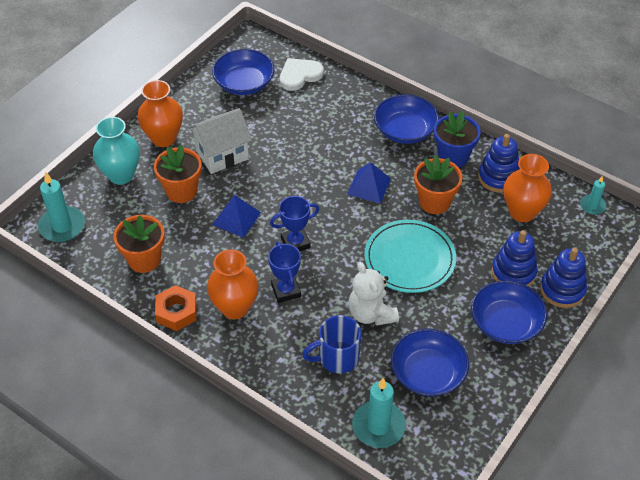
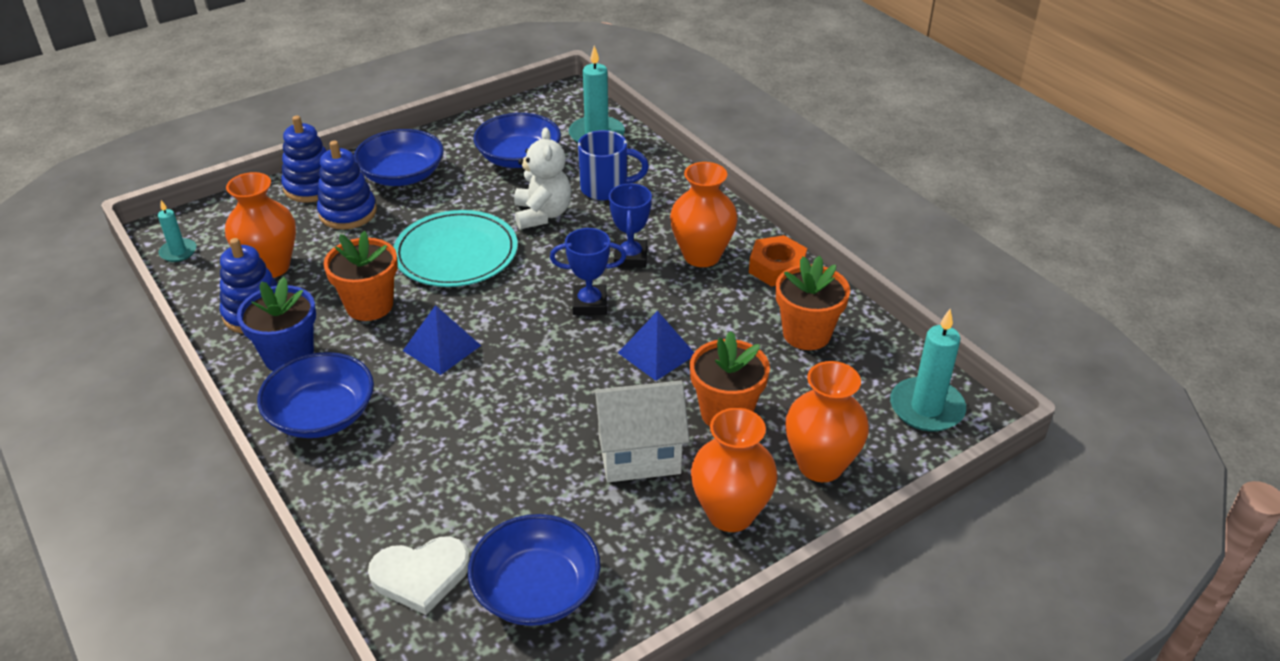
camera: 160 degrees left, 10 degrees down
(121, 175) = (820, 465): turquoise vase -> orange vase

